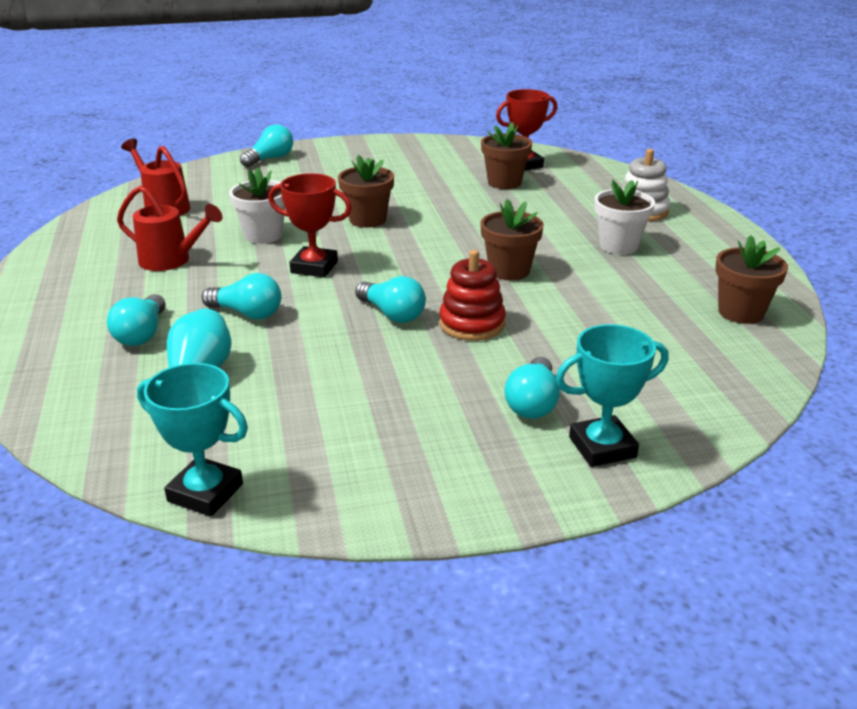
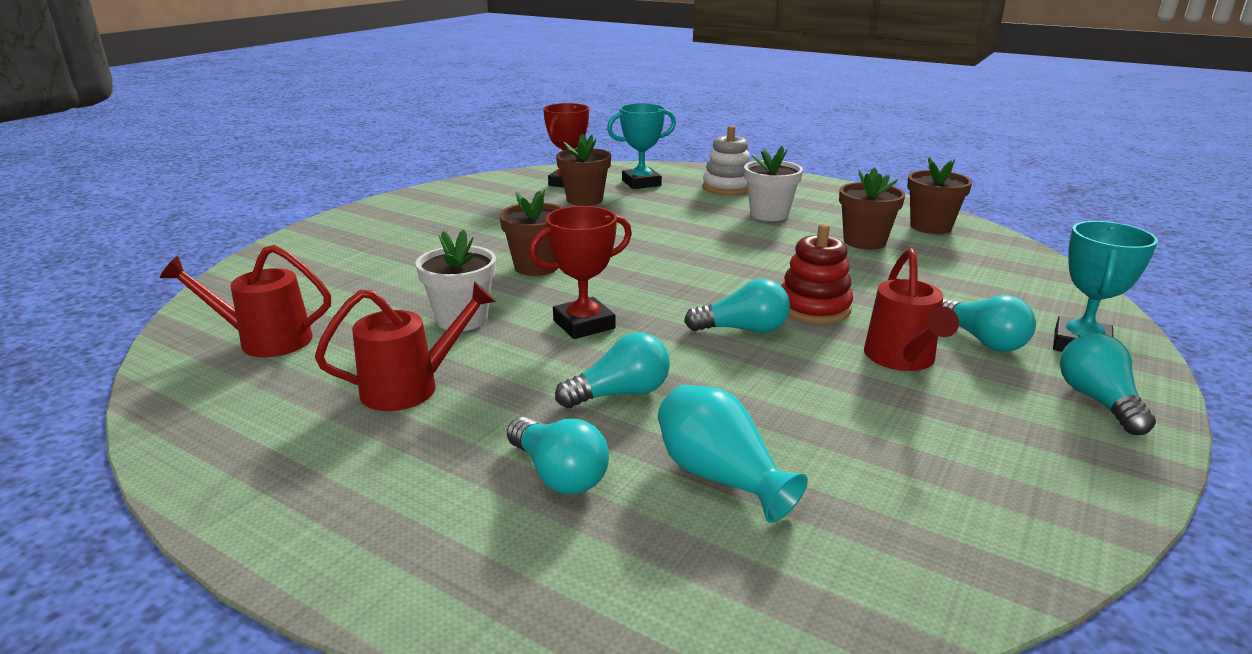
camera: 45 degrees left, 5 degrees down
(205, 493) = (990, 572): turquoise trophy -> turquoise trophy (641, 183)
(270, 159) = (298, 250): turquoise light bulb -> turquoise light bulb (1098, 401)
(442, 382) = (902, 360): none -> red watering can
(509, 271) = (743, 259): brown flower pot -> brown flower pot (864, 242)

